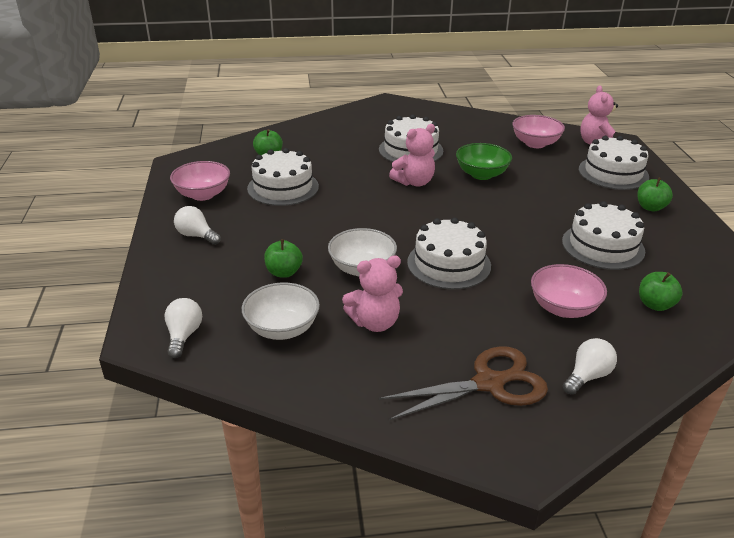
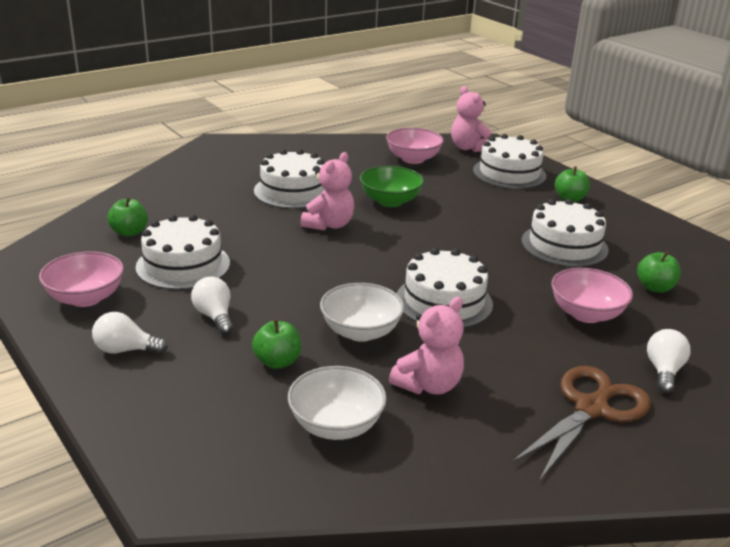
camera: 30 degrees left, 5 degrees down
(184, 335) = (225, 474): white light bulb -> white light bulb (214, 316)

